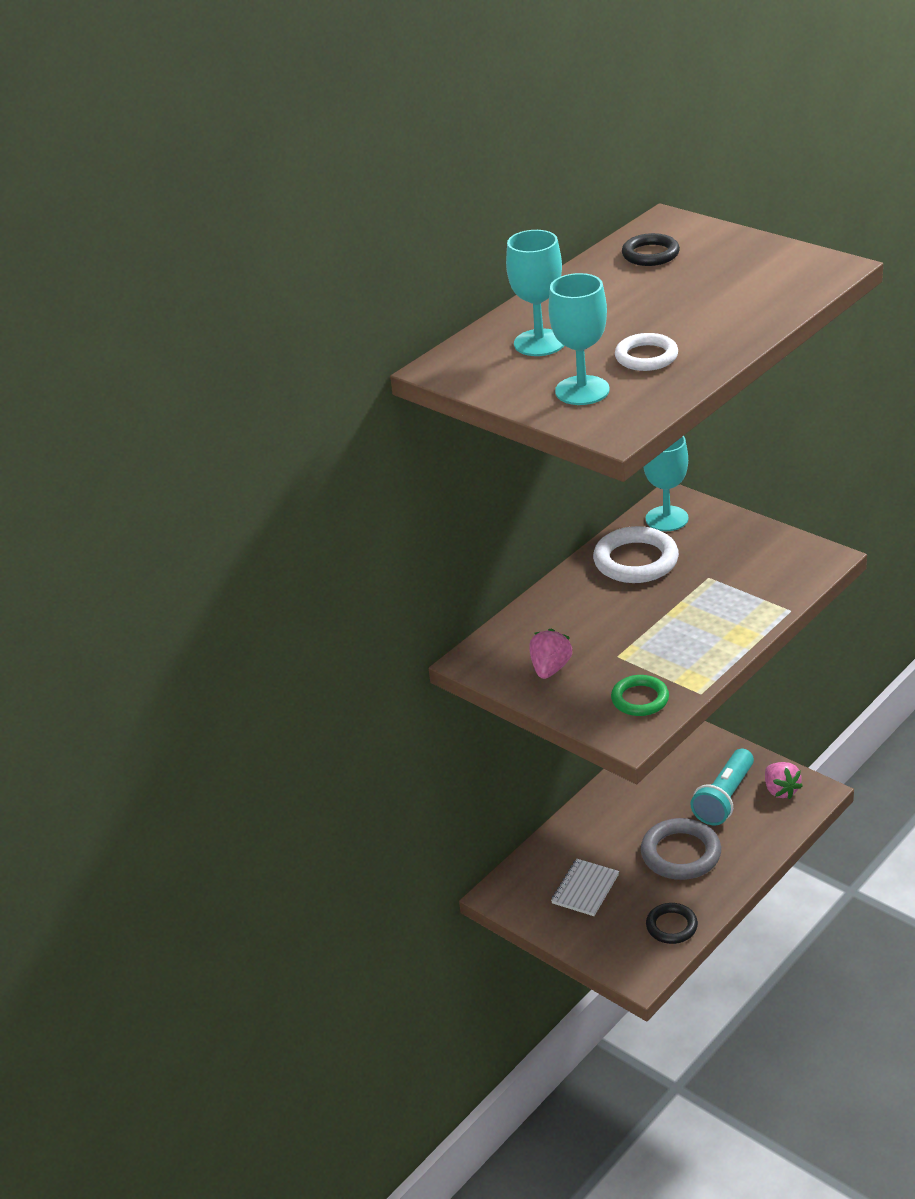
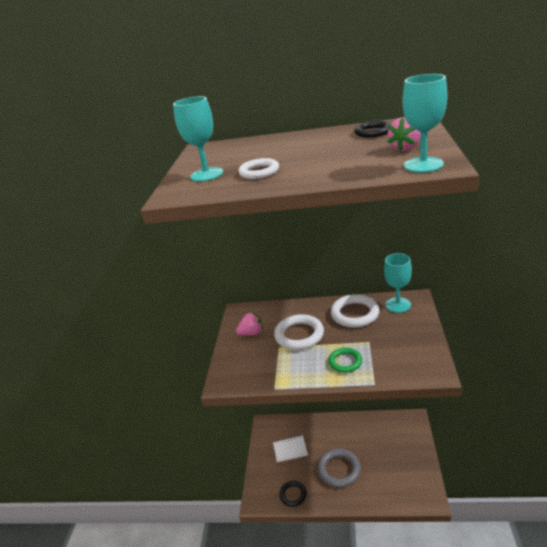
camera: 55 degrees right, 5 degrees down
(539, 343) = (246, 151): turquoise goblet -> turquoise goblet (423, 165)
(616, 627) = (299, 335): none -> white ring
(640, 699) = (252, 371): green ring -> green ring (345, 362)
(725, 798) = (388, 464): turquoise flashlight -> none
(781, 790) = (416, 483): pink strawberry -> pink strawberry (405, 148)

